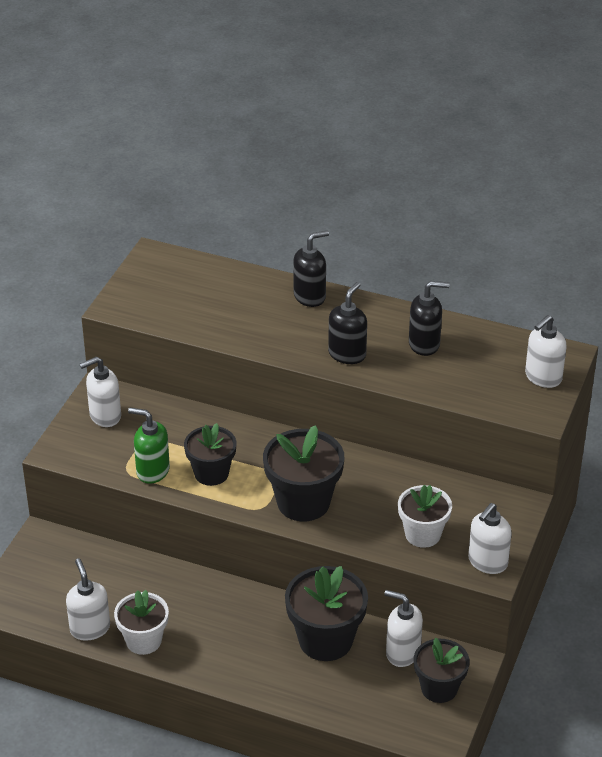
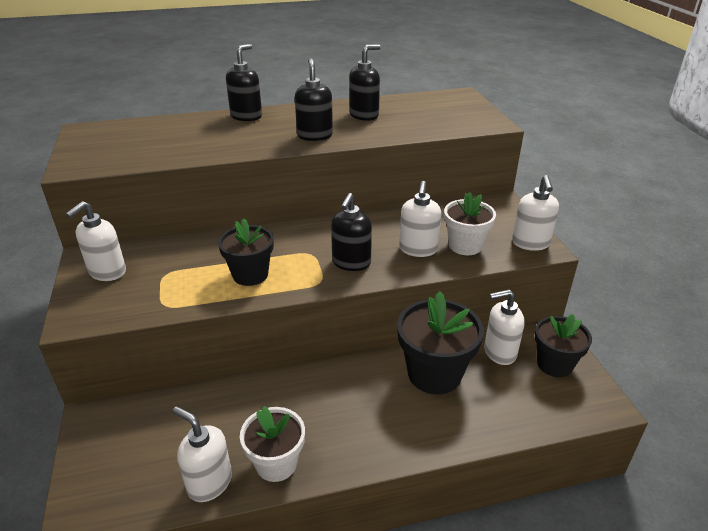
camera: 35 degrees left, 5 degrees down
(152, 471) = (192, 295): green soap dispenser -> none
(303, 502) = (351, 263): black flower pot -> black soap dispenser
(543, 377) = (464, 107): white soap dispenser -> white soap dispenser (418, 249)

